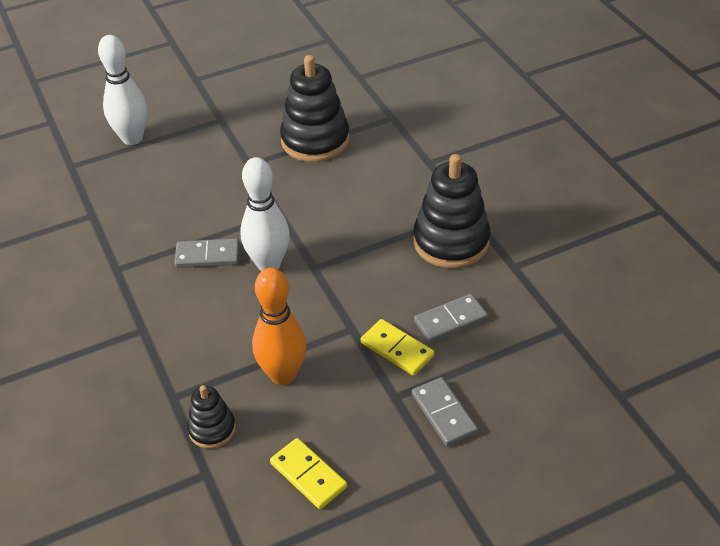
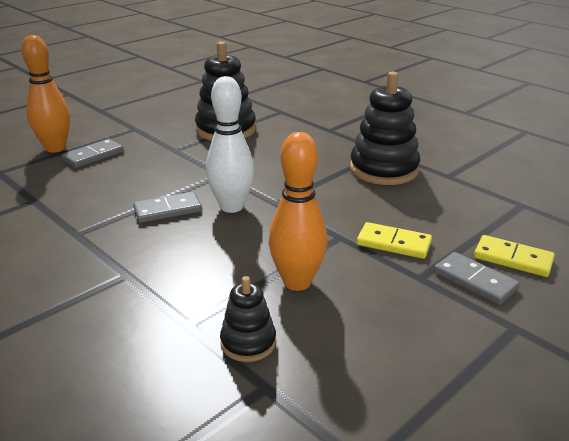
camera: 20 degrees left, 15 degrees down
(132, 138) = (55, 148): white bowling pin -> orange bowling pin
(308, 475) = (381, 360): yellow domino -> yellow domino (513, 259)
(450, 320) = (425, 216): grey domino -> grey domino (93, 156)

